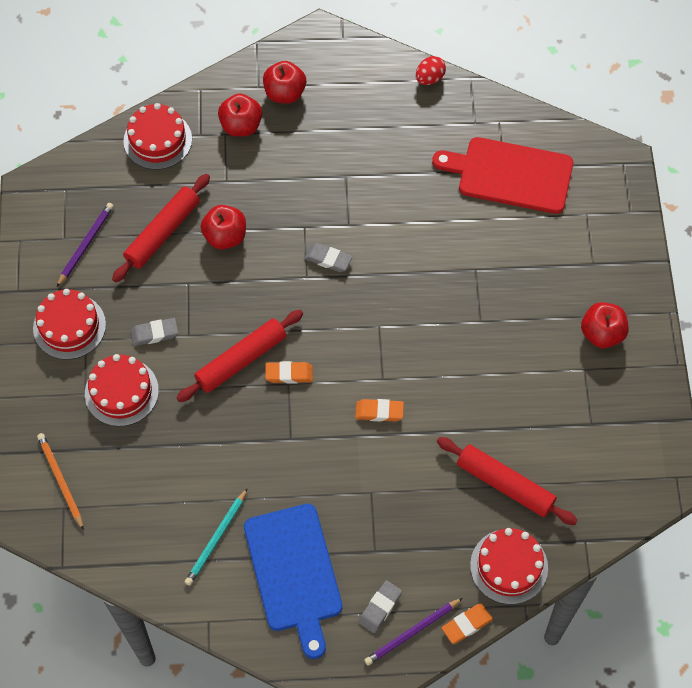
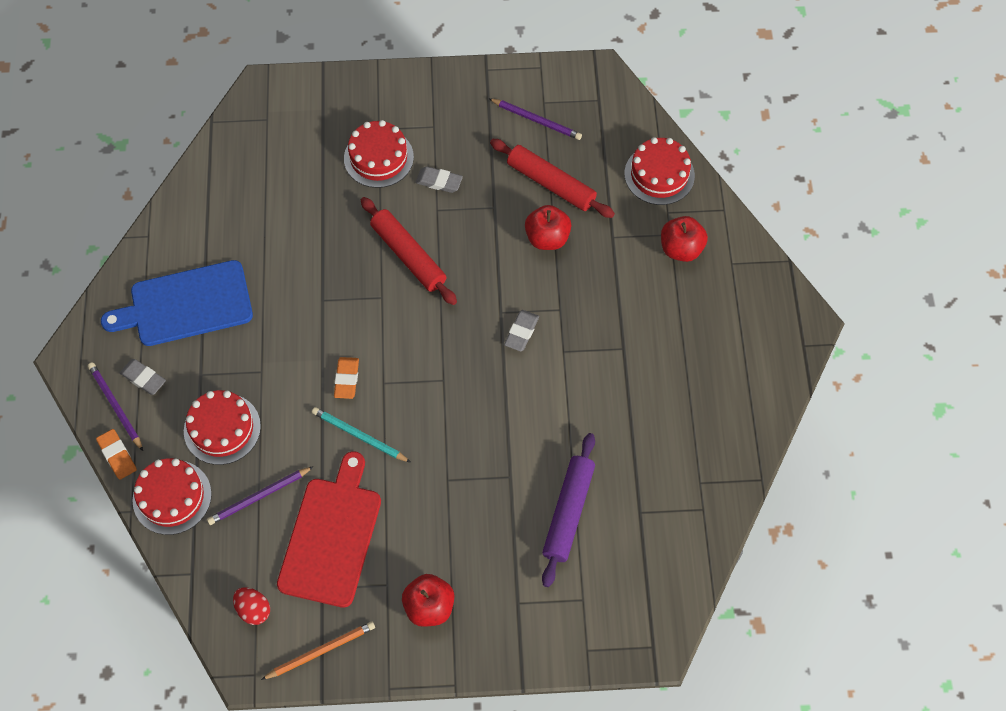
camera: 90 degrees right, 0 degrees up
(60, 480) = (293, 115): orange pencil -> orange pencil (321, 651)
(69, 326) = (448, 112): red cake -> red cake (222, 428)
(154, 333) = (439, 181): grey eraser -> grey eraser turned 60 degrees counterclockwise
(216, 539) = (225, 240): turquoise pencil -> turquoise pencil (359, 436)
(285, 93) = (725, 289): red apple -> none
(289, 374) = (391, 298): orange eraser -> none
(429, 78) = (757, 435): red egg -> red egg (253, 610)
(505, 485) = (259, 497): red rolling pin -> purple pencil
(507, 223) = (568, 512): none -> purple rolling pin
(510, 175) = (632, 518): red cutting board -> red cutting board (332, 536)

